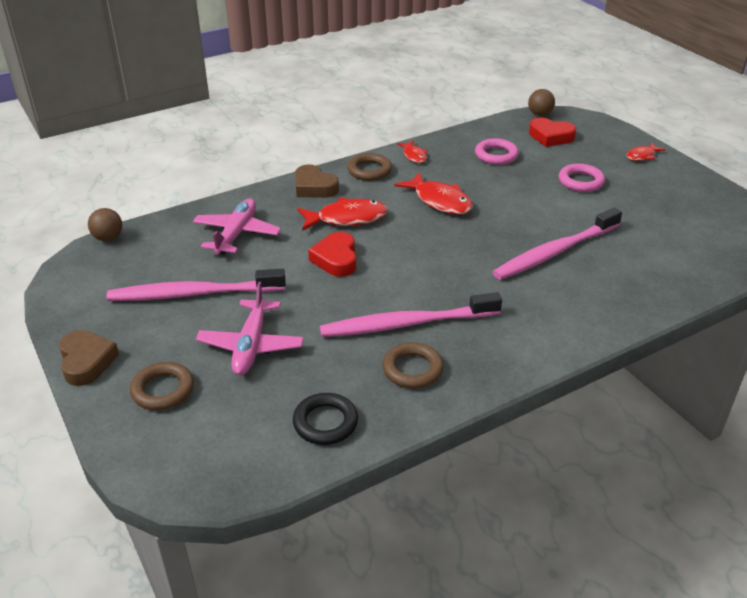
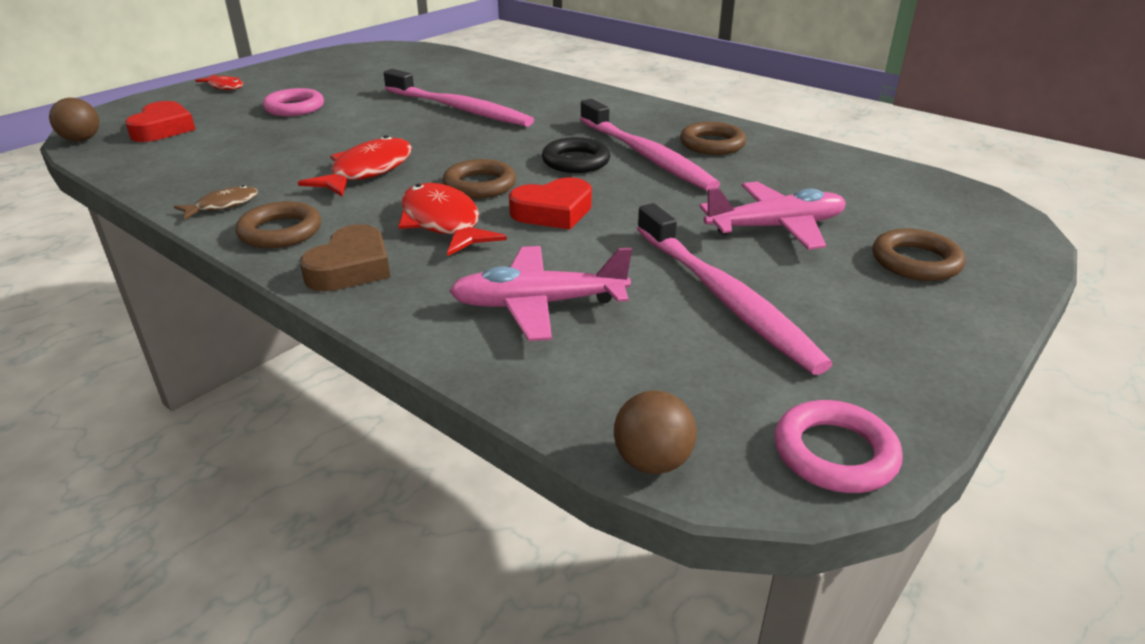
camera: 110 degrees left, 5 degrees down
(86, 361) = (958, 339): brown heart -> none
(325, 422) = (830, 167): black ring -> black ring (576, 161)
(393, 239) = (480, 185): none -> brown ring
(414, 156) = (223, 205): red fish -> brown fish
(496, 155) = (222, 153): pink ring -> pink ring (834, 453)

